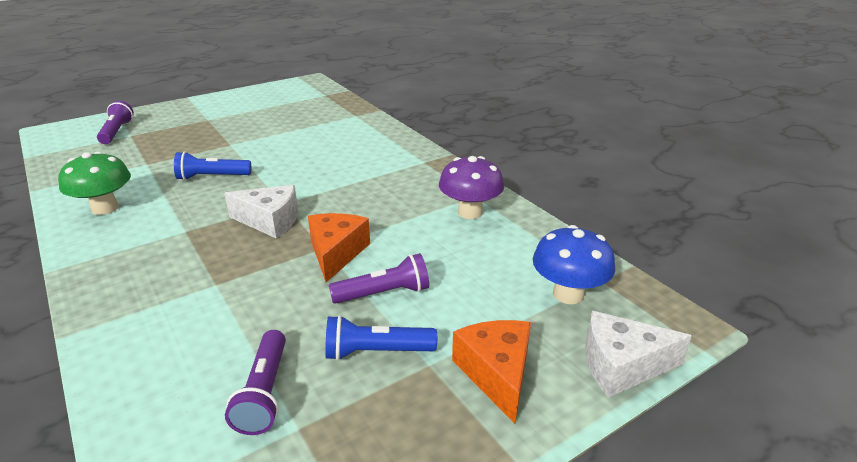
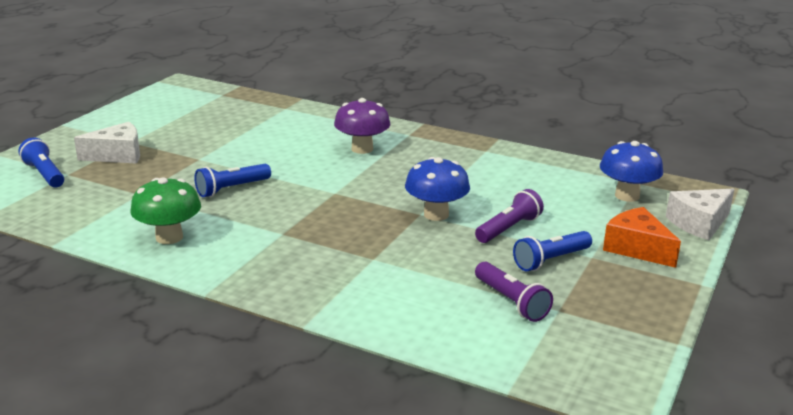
camera: 30 degrees left, 5 degrees down
(117, 132) = (44, 174): purple flashlight -> blue flashlight
(270, 221) = (346, 208): white cheese -> white cheese (118, 155)
(336, 253) = (436, 214): orange cheese -> blue mushroom
(470, 212) = (497, 163): purple mushroom -> purple mushroom (362, 149)

